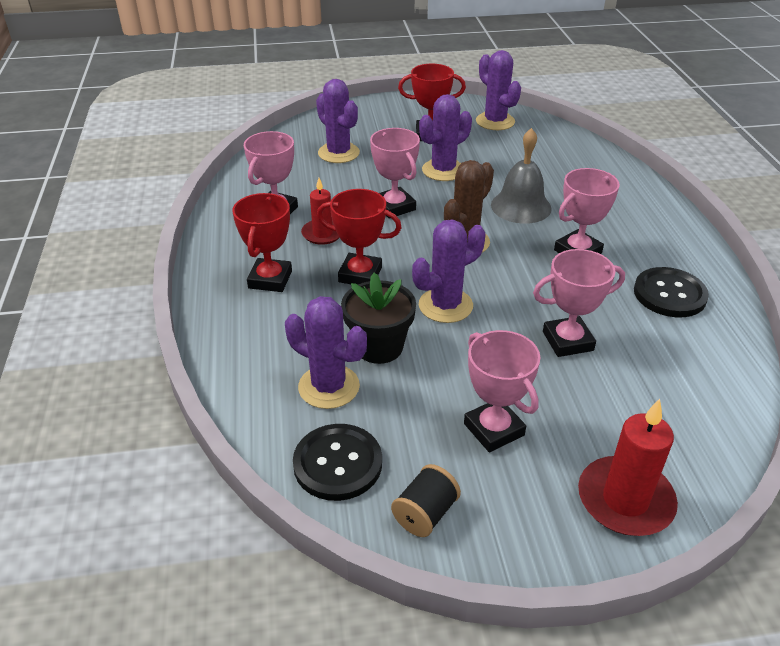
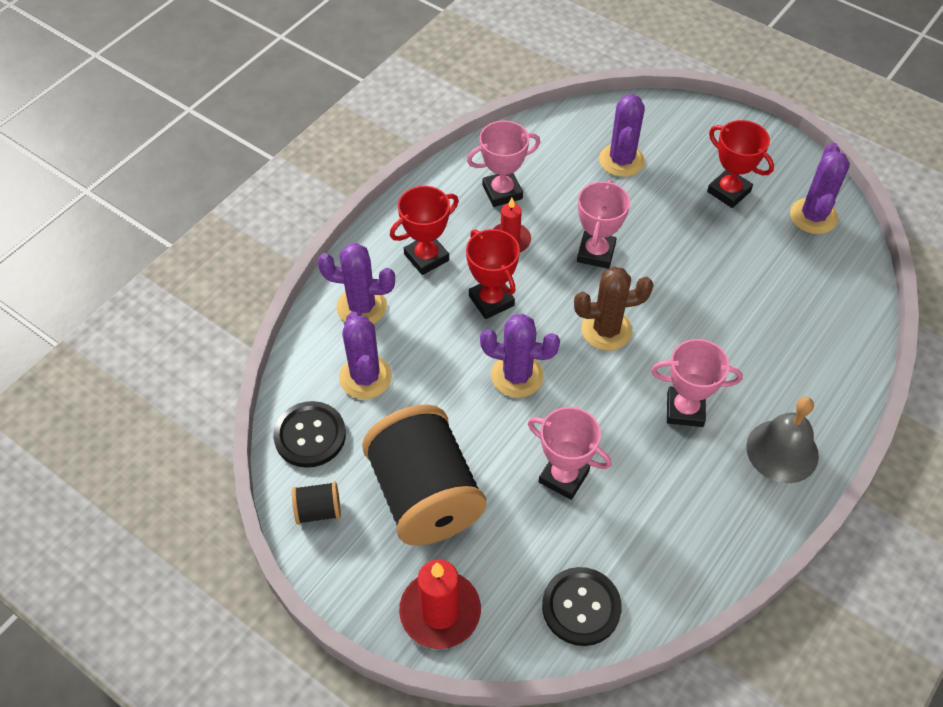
camera: 45 degrees right, 15 degrees up
(379, 347) = (431, 373): black flower pot -> none
(443, 170) = (686, 242): purple cactus -> purple cactus (361, 307)
(494, 429) = (425, 495): pink trophy -> black spool
(521, 206) = (701, 329): grey bell -> grey bell (782, 451)
(669, 294) = (702, 507): black button -> black button (581, 607)

